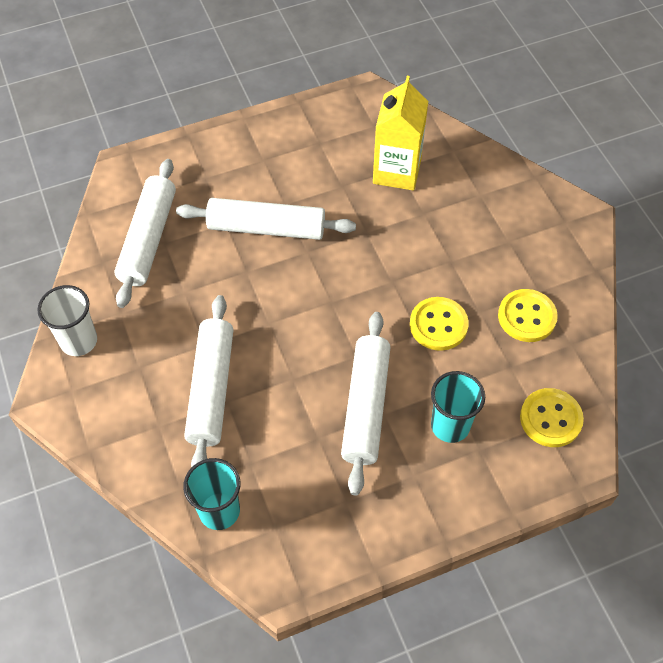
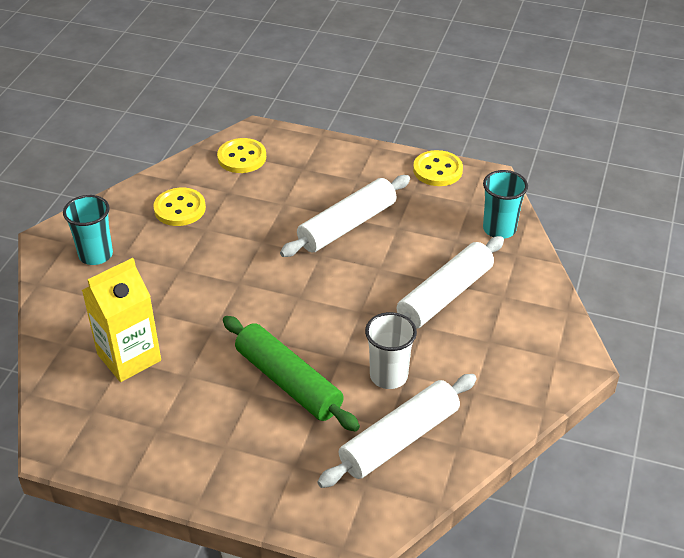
camera: 140 degrees left, 15 degrees down
(79, 341) = (525, 390): white cup -> white cup (388, 376)
(266, 228) = (288, 382): white rolling pin -> green rolling pin
(438, 325) = (242, 238): yellow button -> yellow button (437, 170)
(450, 425) = (305, 187): turquoise cup -> turquoise cup (96, 255)

